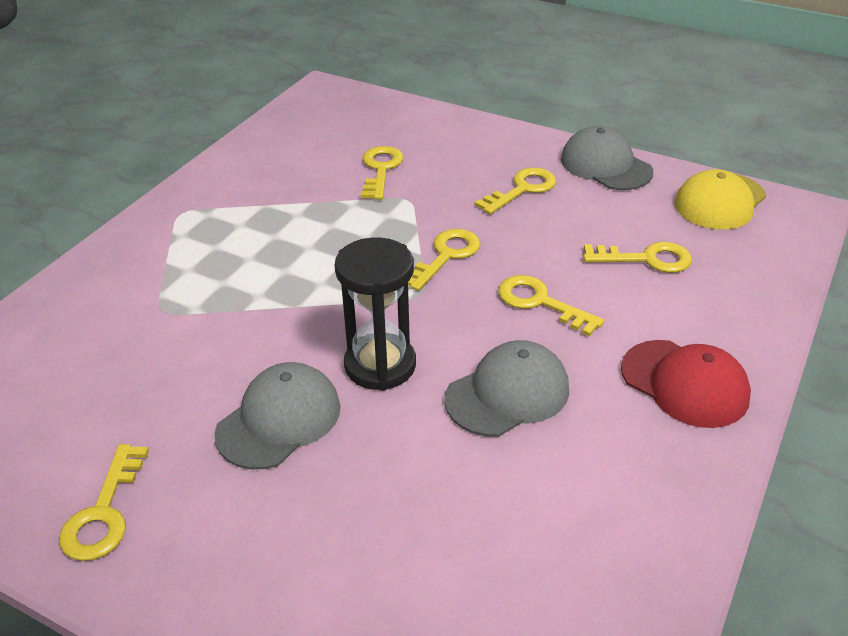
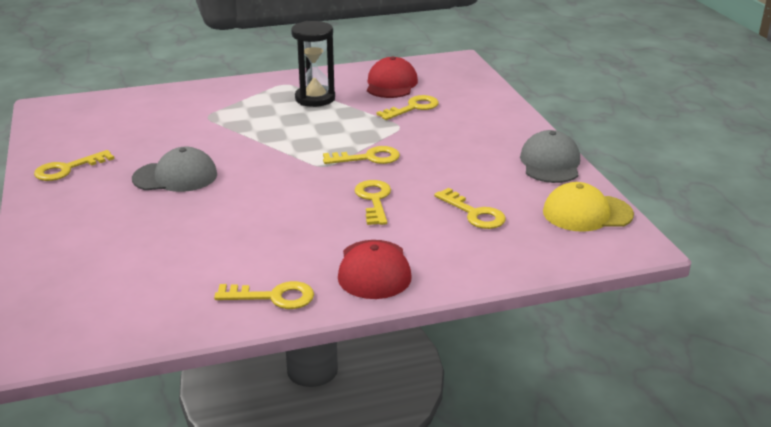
camera: 45 degrees right, 10 degrees down
(307, 152) = (391, 84): none -> red cap
(380, 365) = (251, 181): black hourglass -> black hourglass (315, 98)
(507, 393) = (282, 222): grey cap -> none
(522, 189) = (472, 150): yellow key -> yellow key (273, 297)

